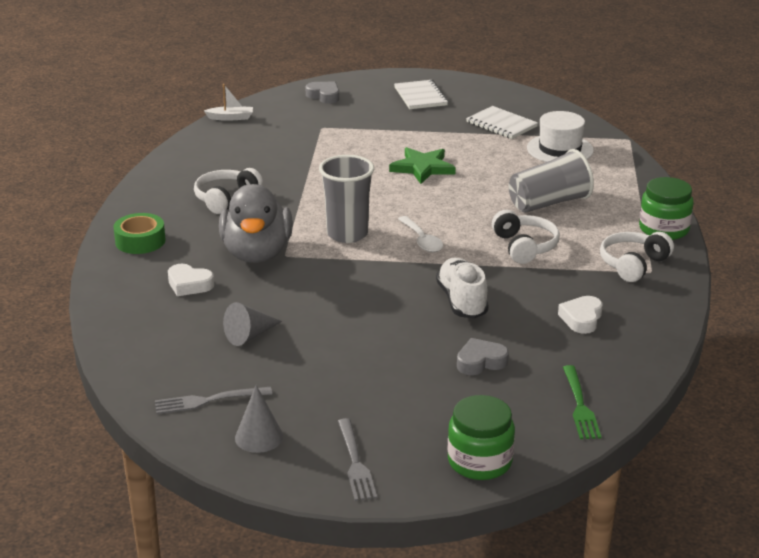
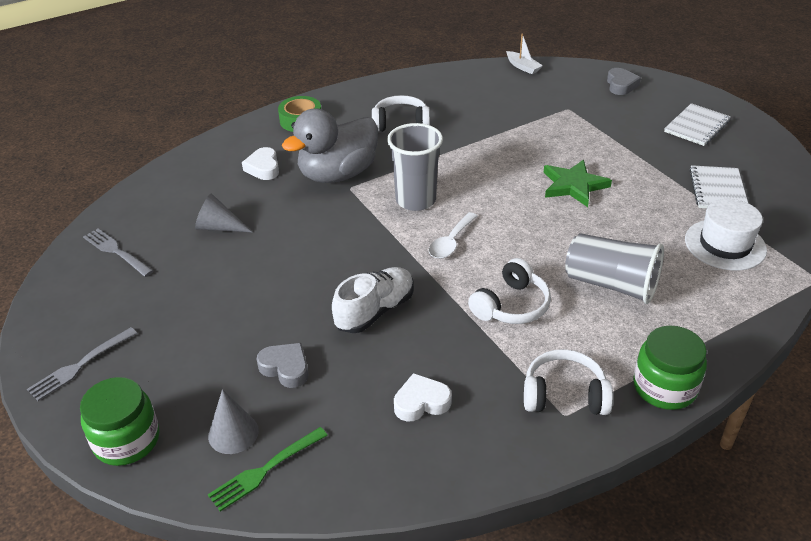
camera: 55 degrees right, 10 degrees up
(259, 437) = (84, 298): grey cone -> grey cone (233, 433)

